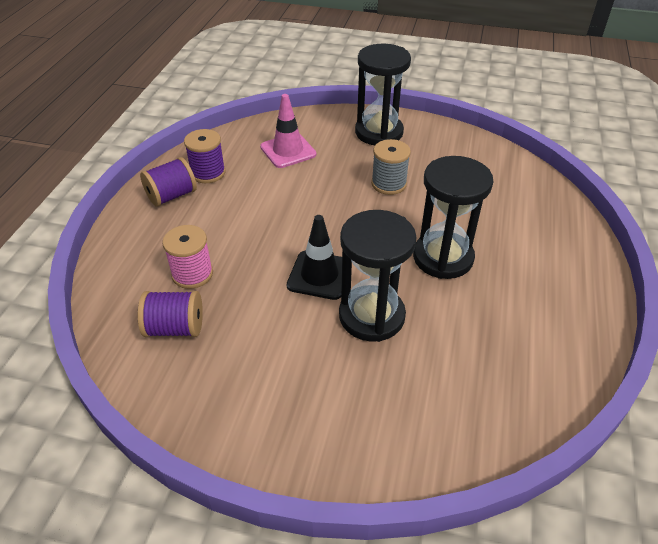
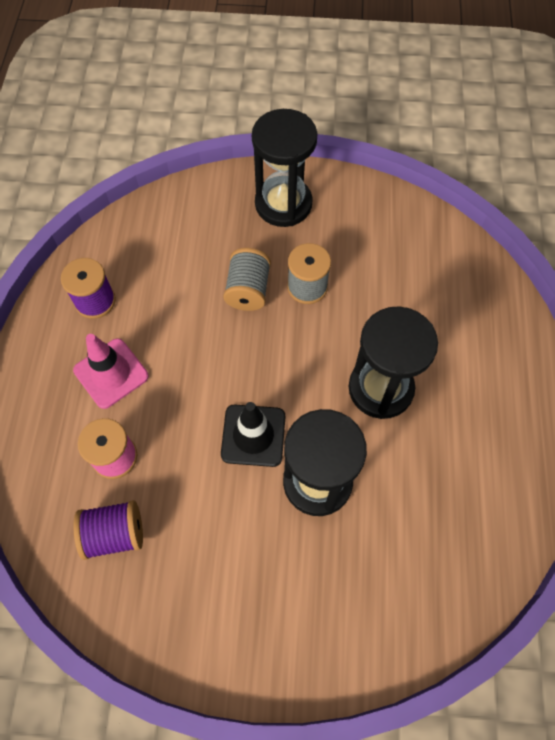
camera: 10 degrees left, 20 degrees up
(172, 196) = (61, 344): purple spool -> none
(288, 151) = (182, 250): pink traffic cone -> pink traffic cone (111, 373)
(337, 180) = (248, 290): none -> grey spool

